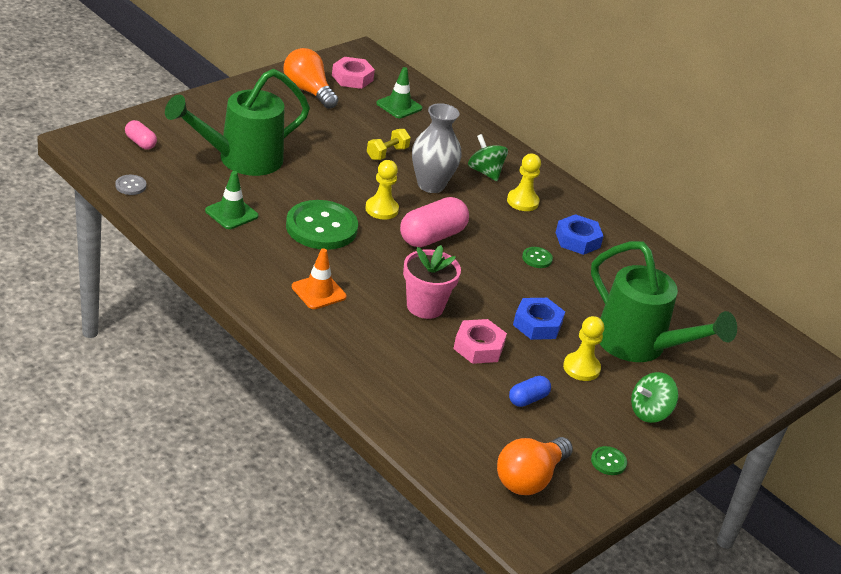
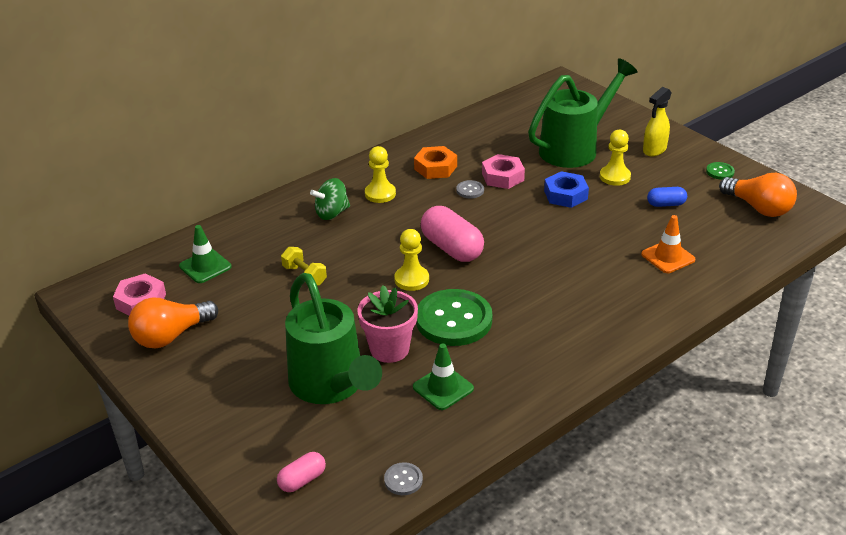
camera: 80 degrees left, 0 degrees up
(318, 292) = (563, 320): orange traffic cone -> orange traffic cone (668, 257)
(425, 306) = (563, 254): pink flower pot -> pink flower pot (389, 349)
(431, 185) = (361, 247): grey vase -> none
(478, 347) = (609, 226): pink nut -> pink nut (503, 177)
(528, 399) = (666, 204): blue capsule -> blue capsule turned 60 degrees counterclockwise
(537, 258) = (470, 190): green button -> grey button
(577, 240) = (435, 168): blue nut -> orange nut
(649, 412) = (654, 150): green spinning top -> yellow spray bottle

